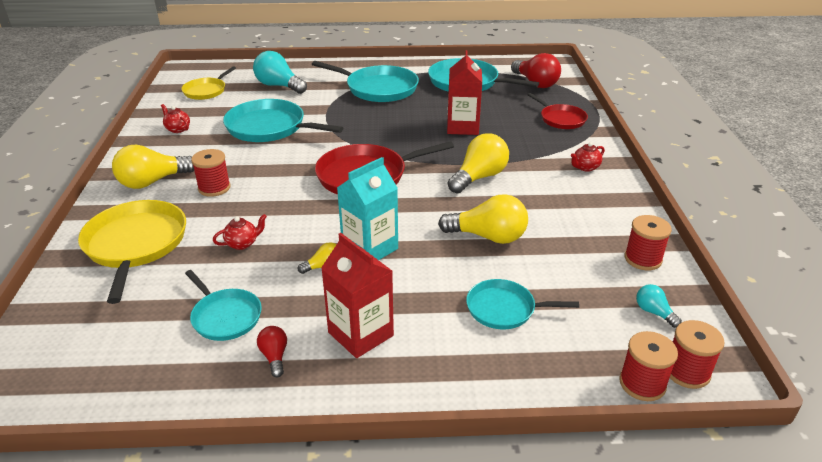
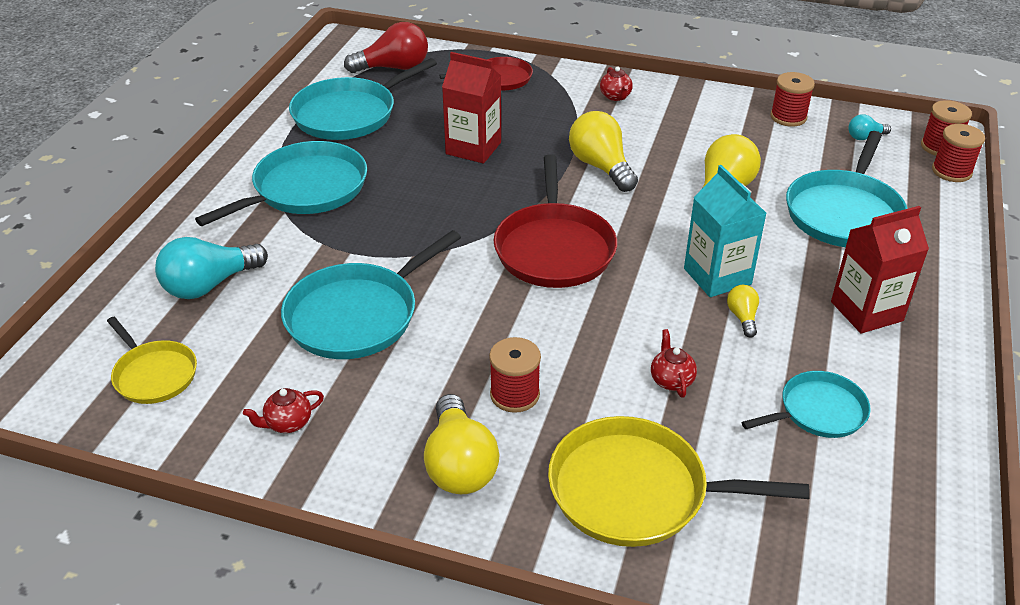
camera: 70 degrees left, 5 degrees up
(274, 356) = (893, 379): red light bulb -> none
(504, 309) = (844, 213): turquoise pan -> turquoise pan, size x1.69

